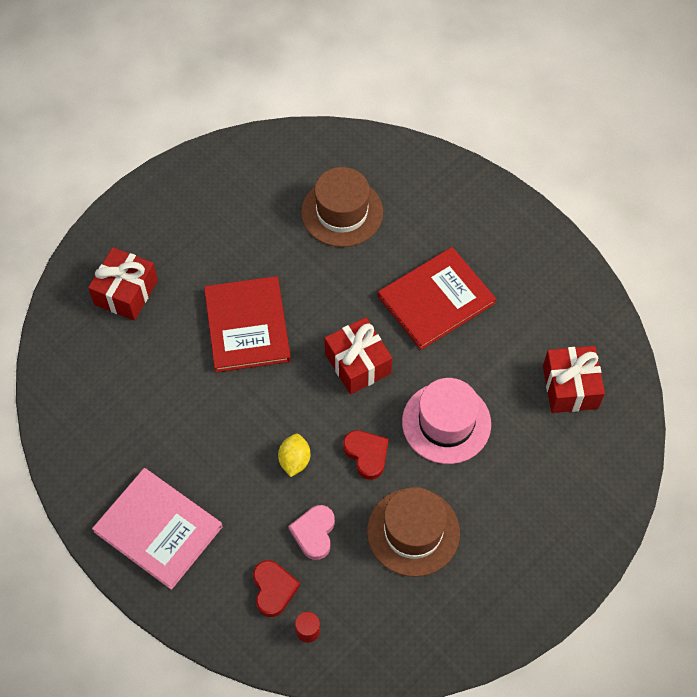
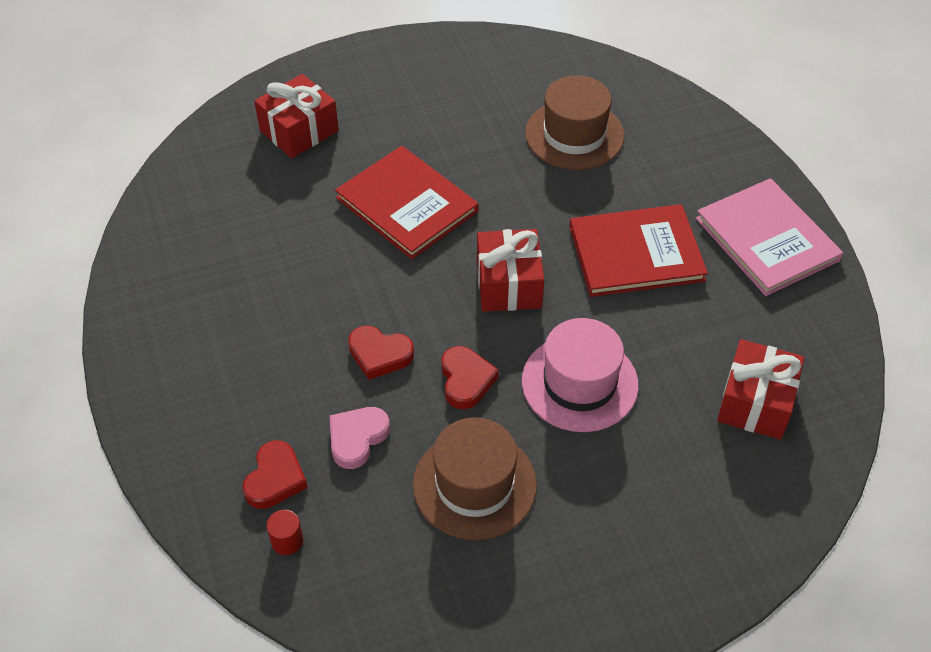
camera: 25 degrees right, 10 degrees down
(158, 529) = (188, 364): pink book -> pink book (767, 239)
(247, 326) = (407, 204): red book -> red book turned 60 degrees counterclockwise
(294, 460) = (379, 354): yellow lemon -> red heart

